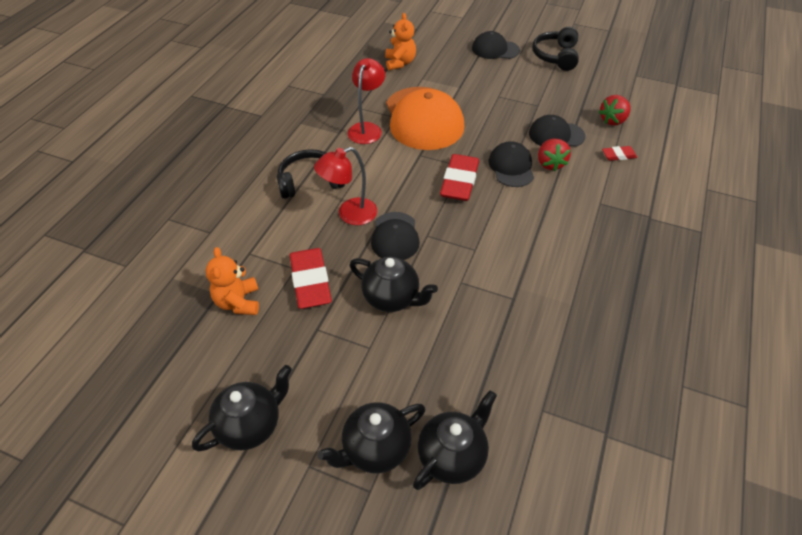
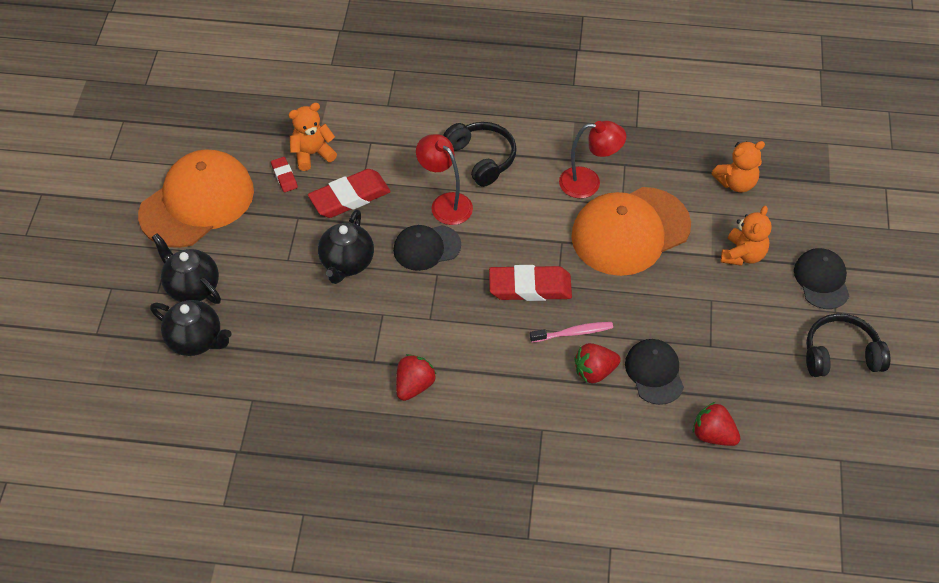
camera: 75 degrees right, 5 degrees up
(250, 425) = (197, 202): black teapot -> orange cap
(464, 74) = (743, 255): none -> orange teddy bear
(511, 167) = (573, 333): black cap -> pink toothbrush
(546, 274) = (414, 386): none -> red strawberry
(618, 155) = (640, 445): red eraser -> red eraser (284, 176)

